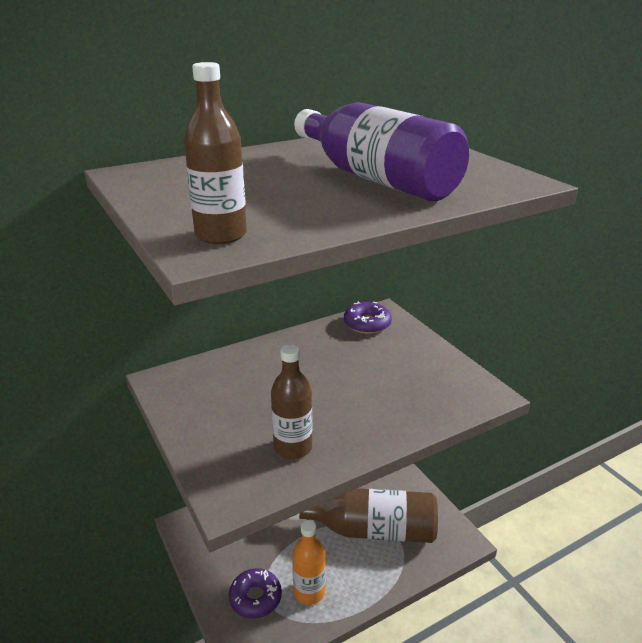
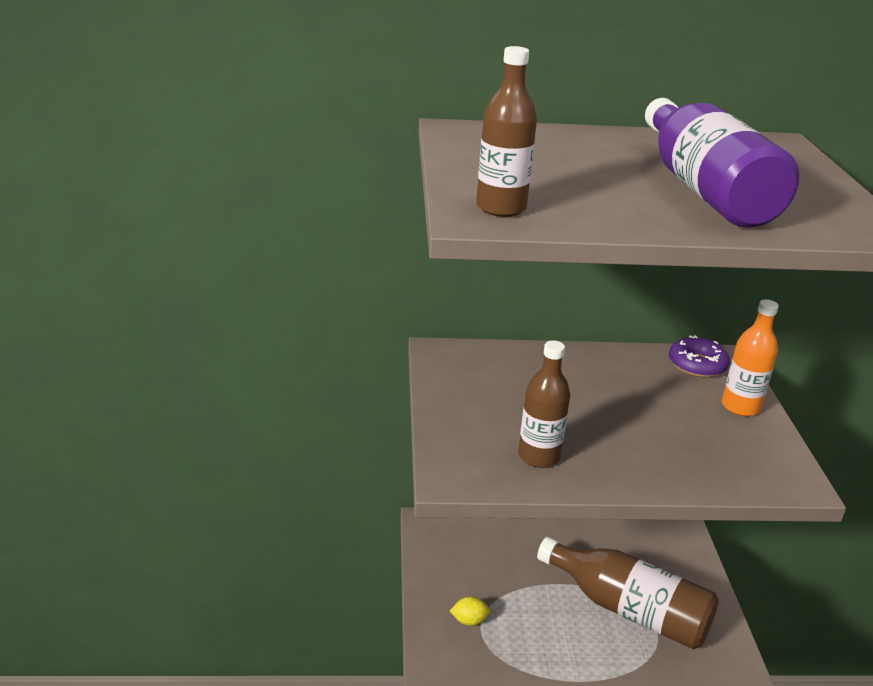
camera: 25 degrees right, 0 degrees up
(255, 598) = (469, 620): purple donut -> yellow lemon
(309, 592) = (528, 639): orange bottle -> orange bottle (740, 407)

